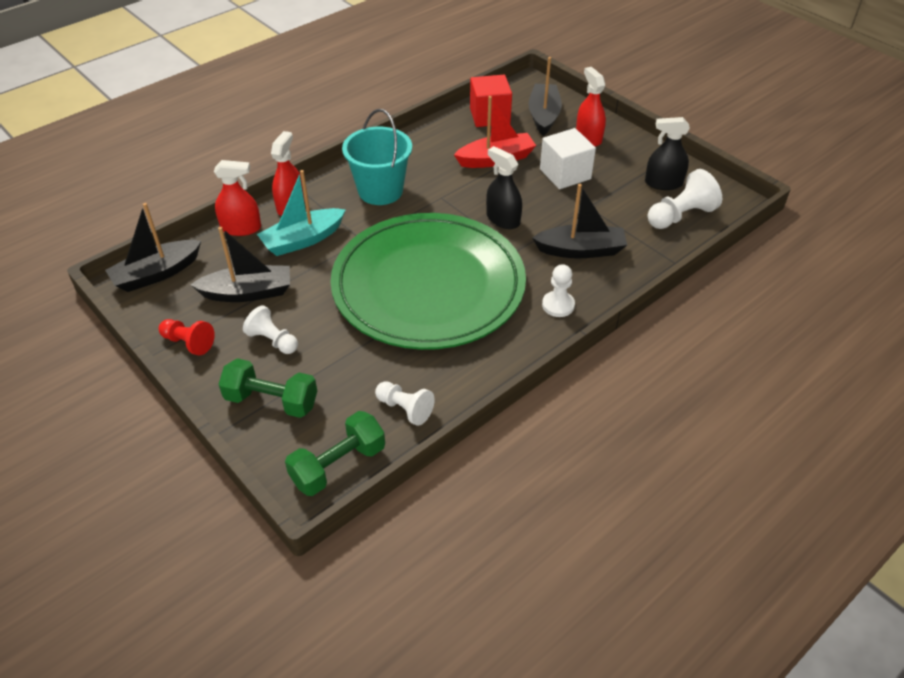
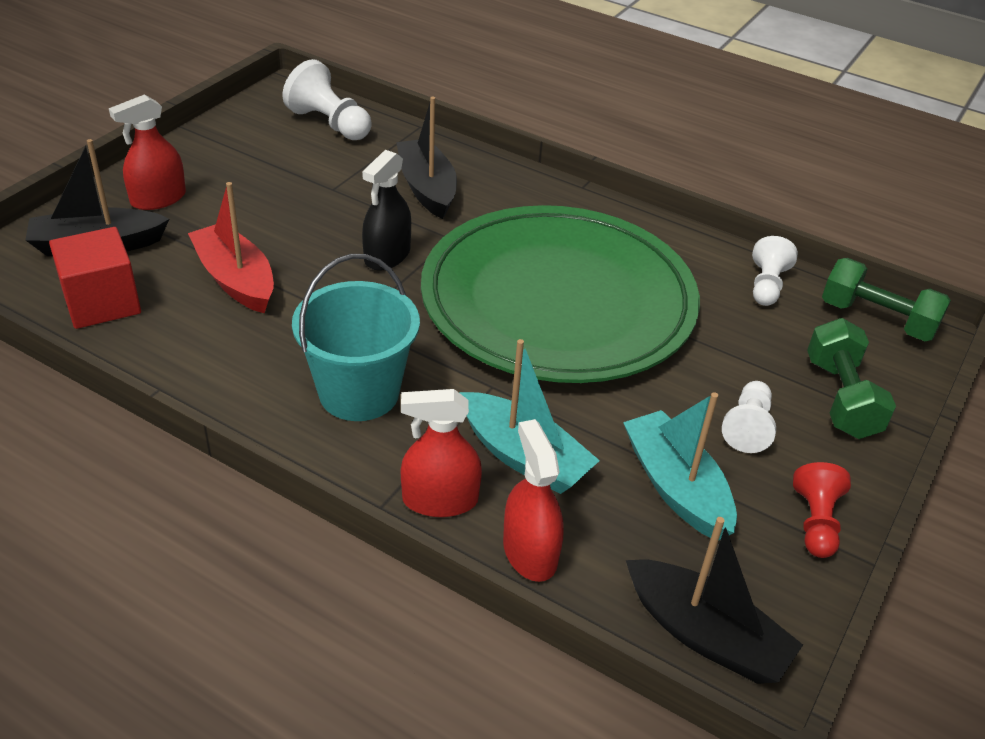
camera: 110 degrees left, 5 degrees down
(248, 292) = (676, 487): black boat -> turquoise boat
(558, 305) = (535, 197): white pawn -> none
(565, 174) = (261, 212): white cube -> none
(663, 183) = (262, 136): black spray bottle -> none

